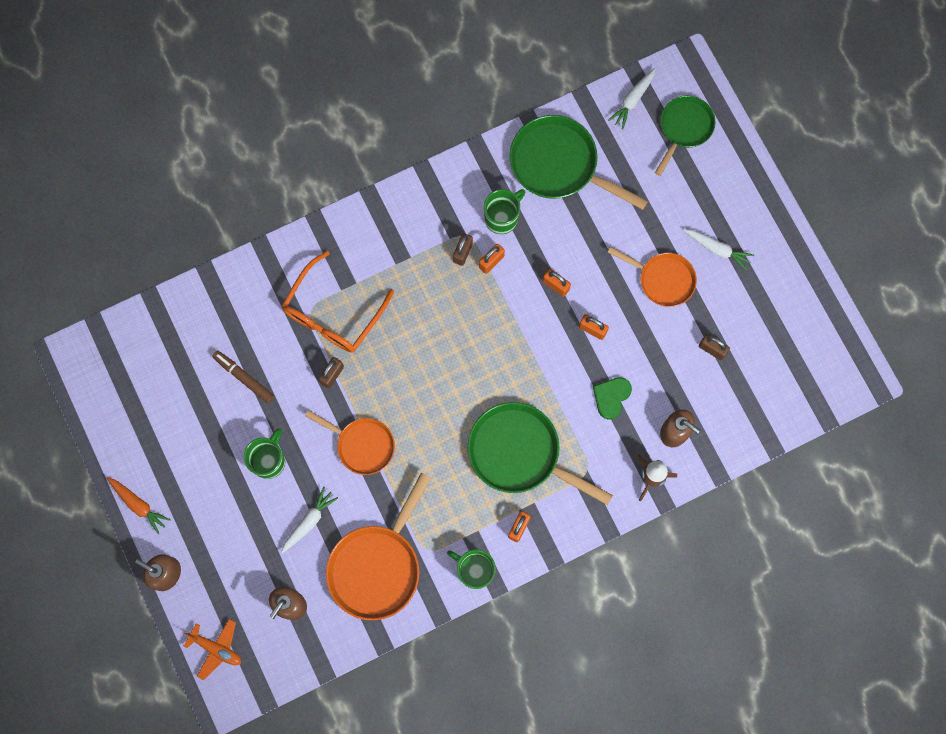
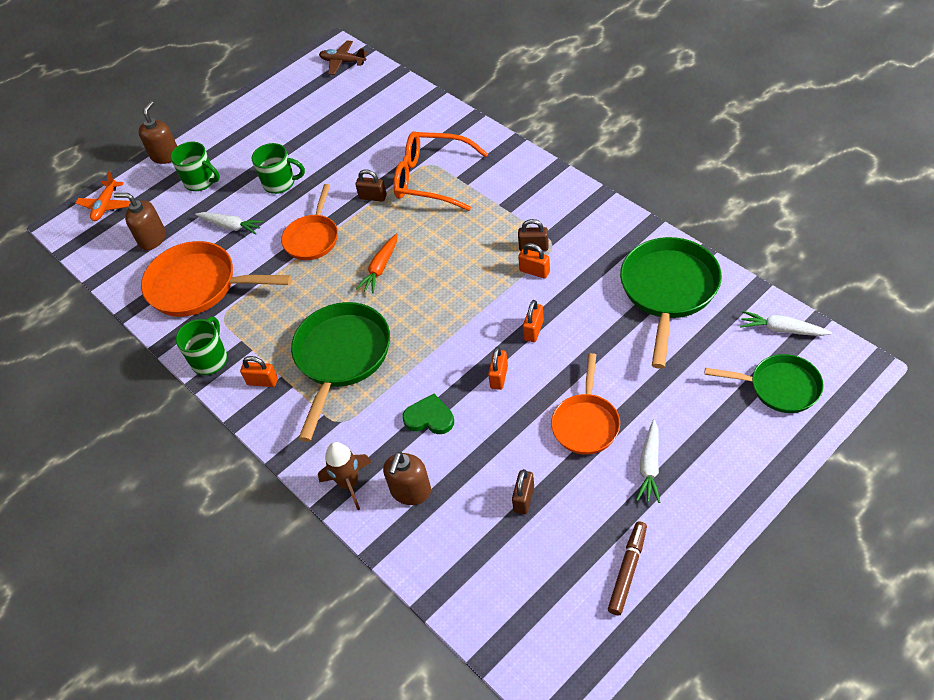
camera: 80 degrees right, 25 degrees down
(103, 351) = (343, 62): none -> brown plane
(138, 504) = (220, 122): orange carrot -> orange carrot (380, 268)
(244, 378) = (349, 144): brown marker -> brown marker (627, 570)
(502, 217) = (585, 265): green mug -> green mug (201, 181)

